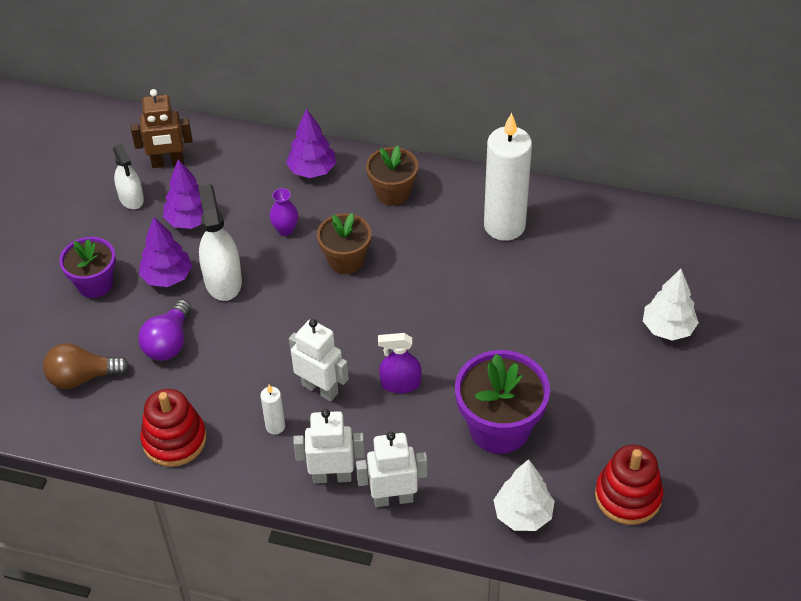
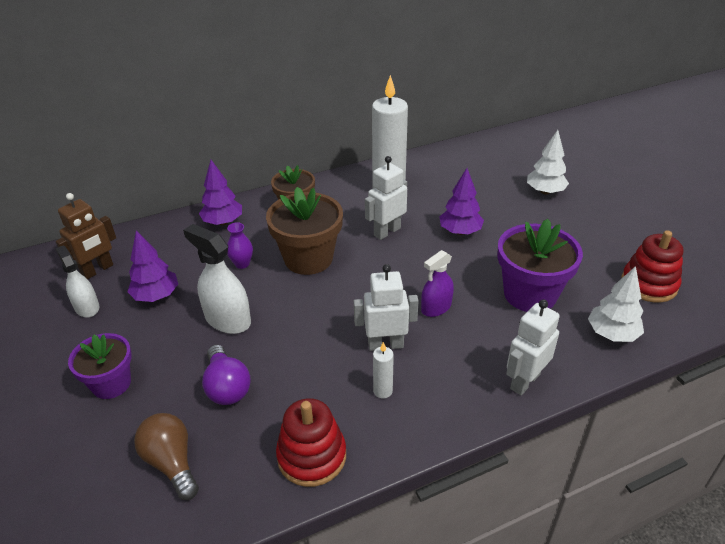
camera: 40 degrees left, 10 degrees down
(82, 377) = (172, 463): brown light bulb -> brown light bulb turned 105 degrees clockwise
(131, 198) = (87, 307): white spray bottle -> white spray bottle turned 150 degrees counterclockwise
(167, 277) = (176, 342): purple tree -> purple tree (460, 231)
(332, 476) = (465, 396): white robot -> white robot (387, 231)
(346, 260) = (308, 258): brown flower pot -> brown flower pot, size x1.55

